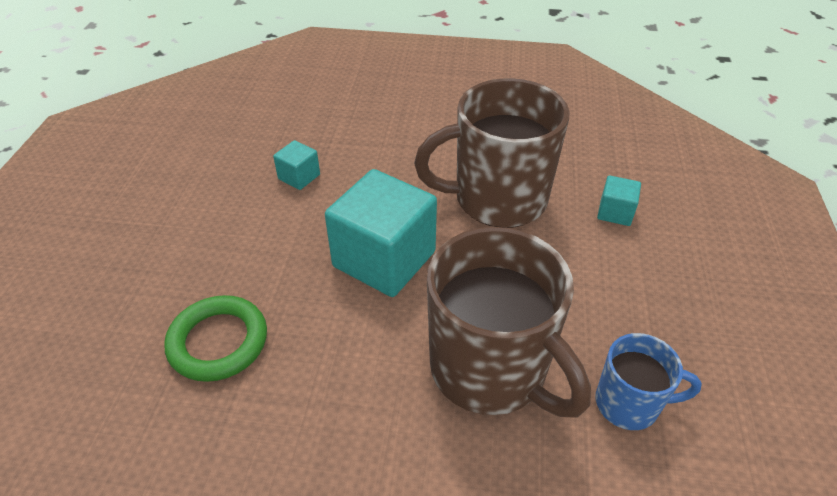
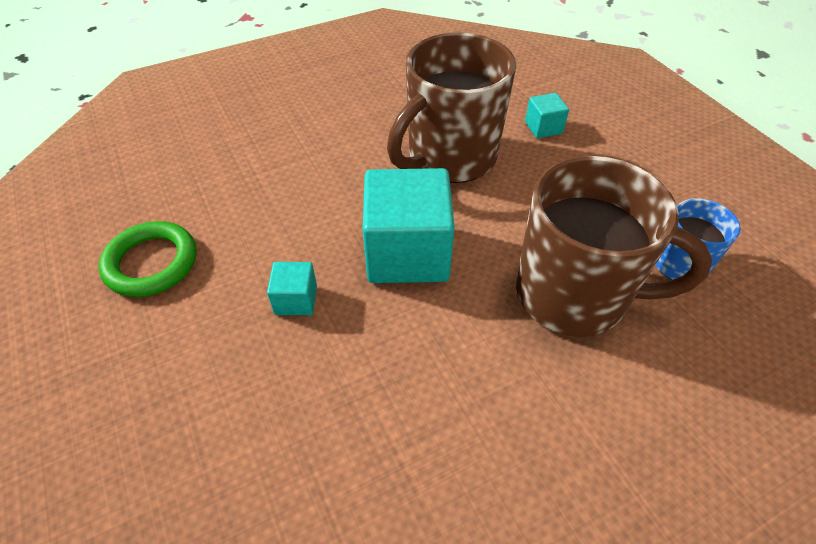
camera: 35 degrees left, 5 degrees up
(218, 342) = (330, 412): green ring -> green ring (151, 263)
(299, 177) = (256, 219): turquoise cube -> turquoise cube (296, 300)

